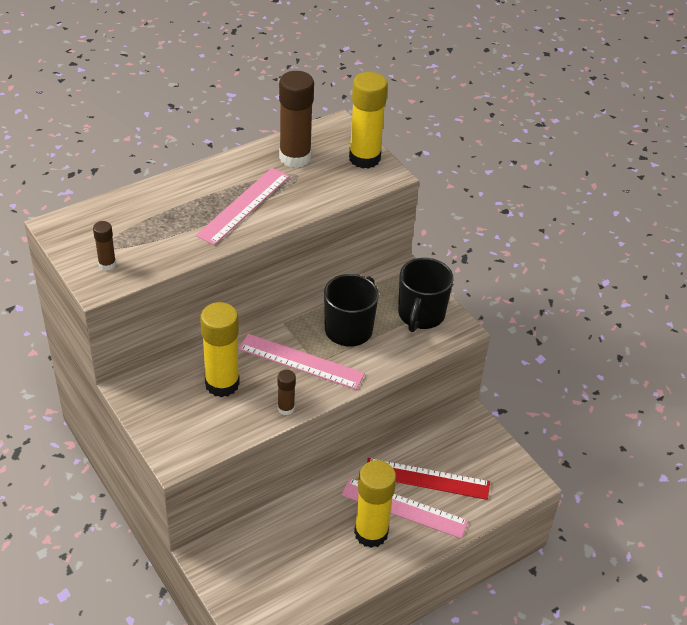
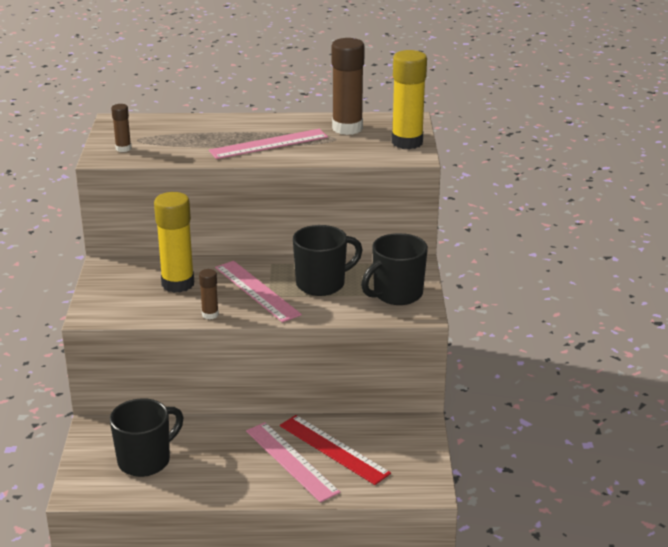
camera: 35 degrees right, 15 degrees down
(284, 569) = (146, 460): none -> black mug
(371, 533) = (244, 466): yellow glue stick -> none

